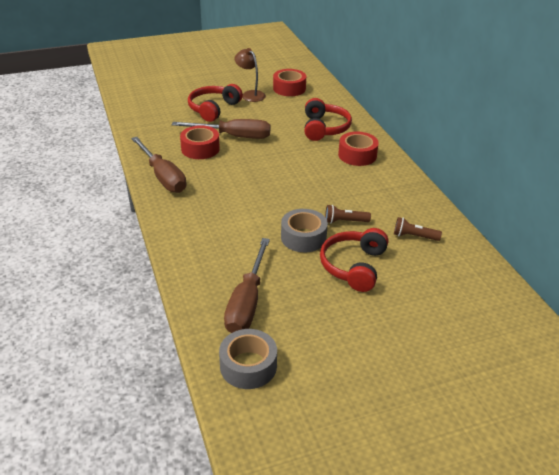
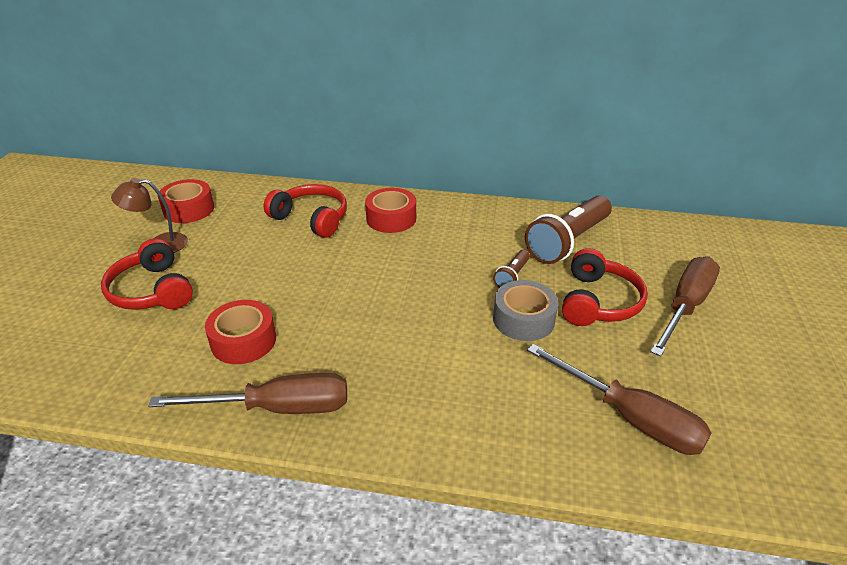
camera: 60 degrees left, 0 degrees up
(234, 136) = (247, 297): brown screwdriver -> brown screwdriver (685, 306)
(248, 366) = (754, 461): grey tape -> none
(354, 266) = (598, 302): red headphones -> red headphones turned 120 degrees counterclockwise
(414, 236) = (567, 242): brown flashlight -> brown flashlight, size x2.11

